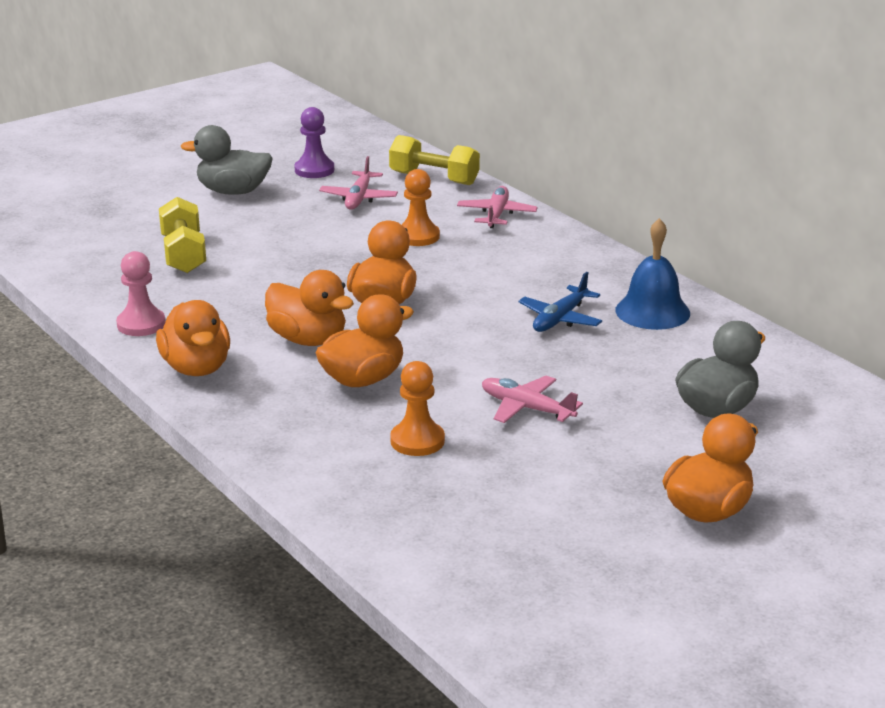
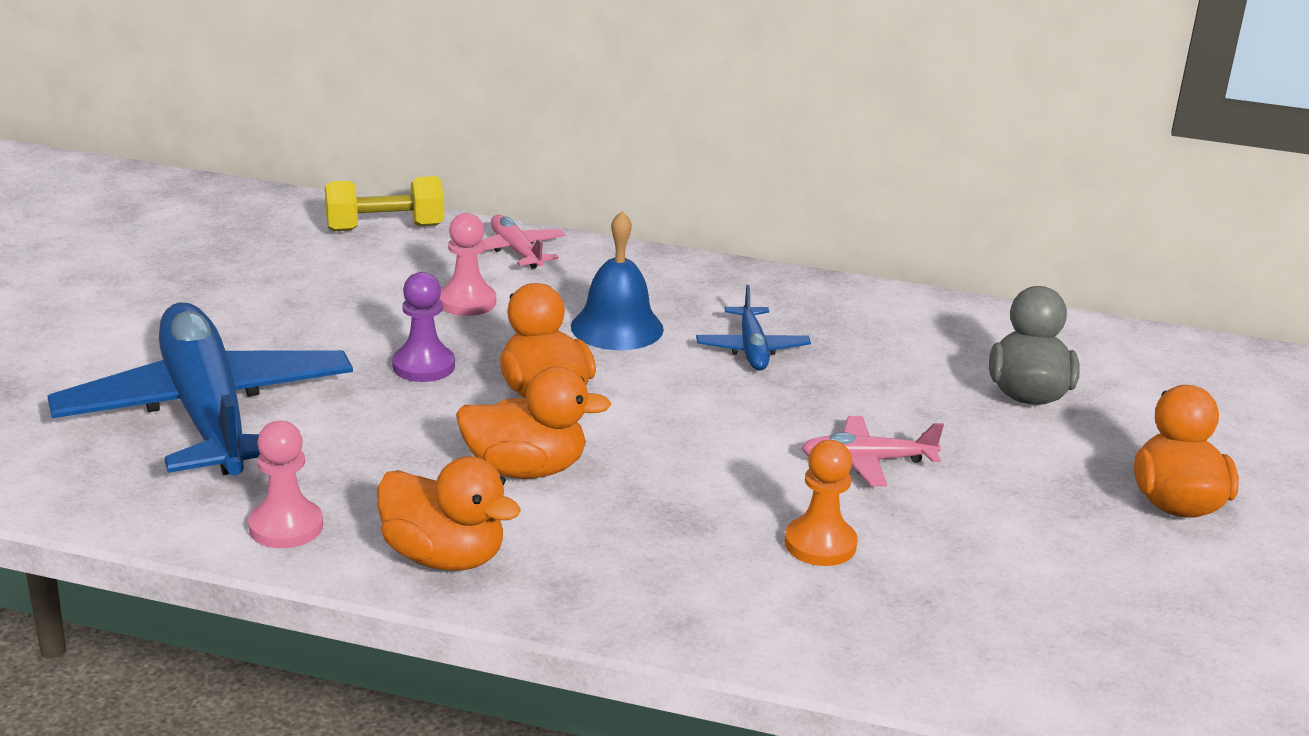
camera: 40 degrees left, 0 degrees up
(183, 254) = (207, 414): yellow dumbbell -> blue plane
(233, 191) = (155, 312): grey duck -> none
(314, 170) = (223, 256): purple pawn -> purple pawn (423, 366)
(359, 198) = (330, 275): pink plane -> none
(363, 379) = (657, 494): orange duck -> none
(418, 236) = (467, 302): orange pawn -> pink pawn
(652, 311) = (824, 311): blue bell -> blue bell (617, 327)

